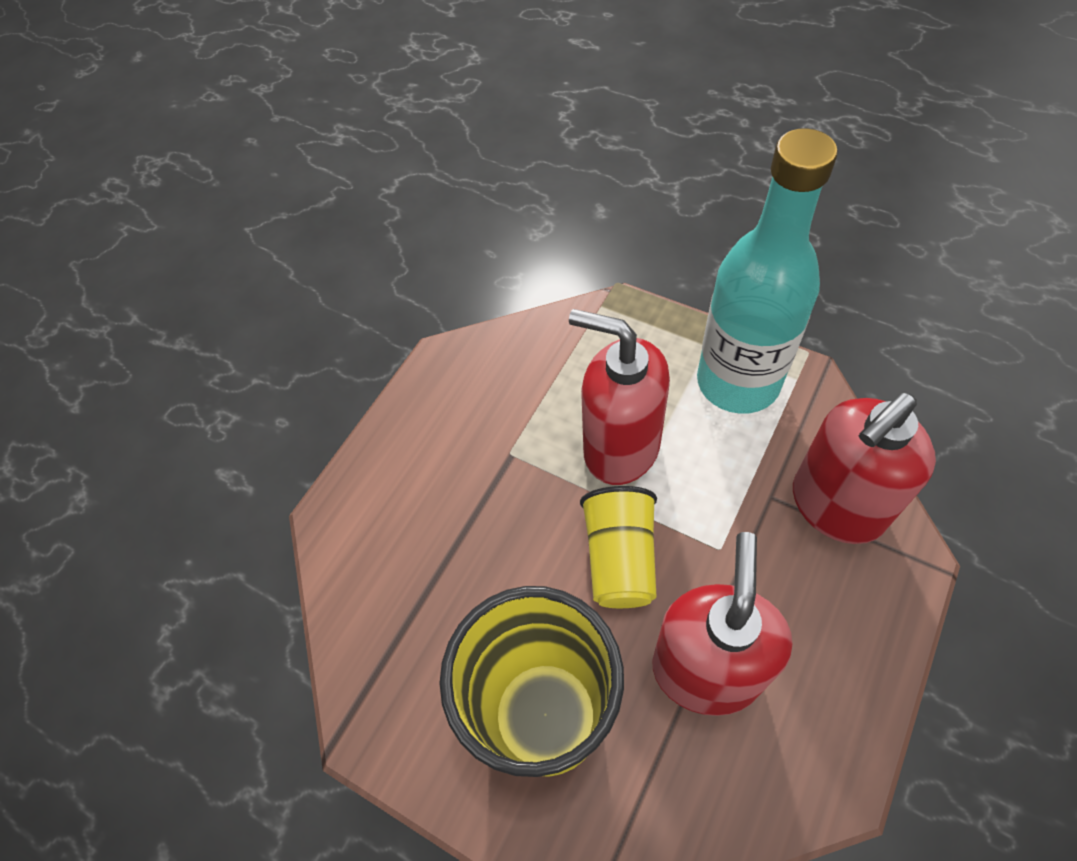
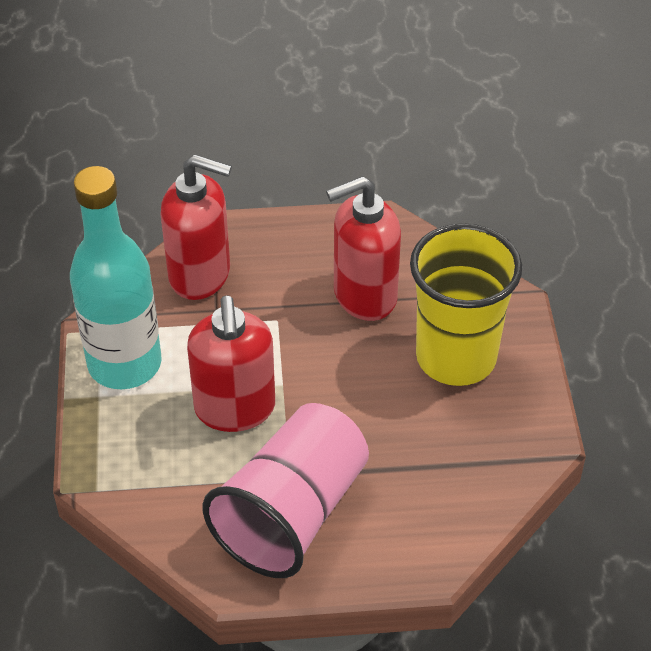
camera: 130 degrees left, 10 degrees down
(470, 435) = (292, 513): none -> pink cup
(620, 558) = (324, 368): yellow cup -> none

